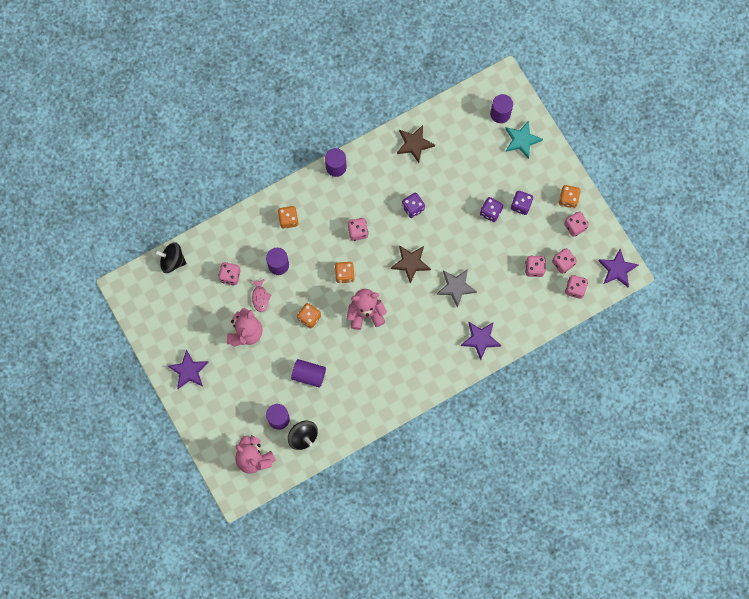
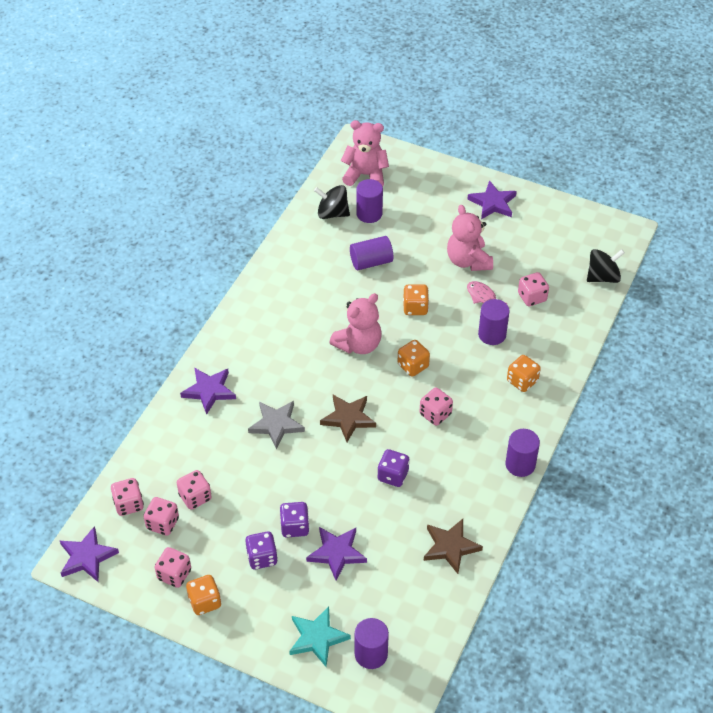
camera: 145 degrees right, 25 degrees down
(478, 181) = (337, 553): none -> purple star

